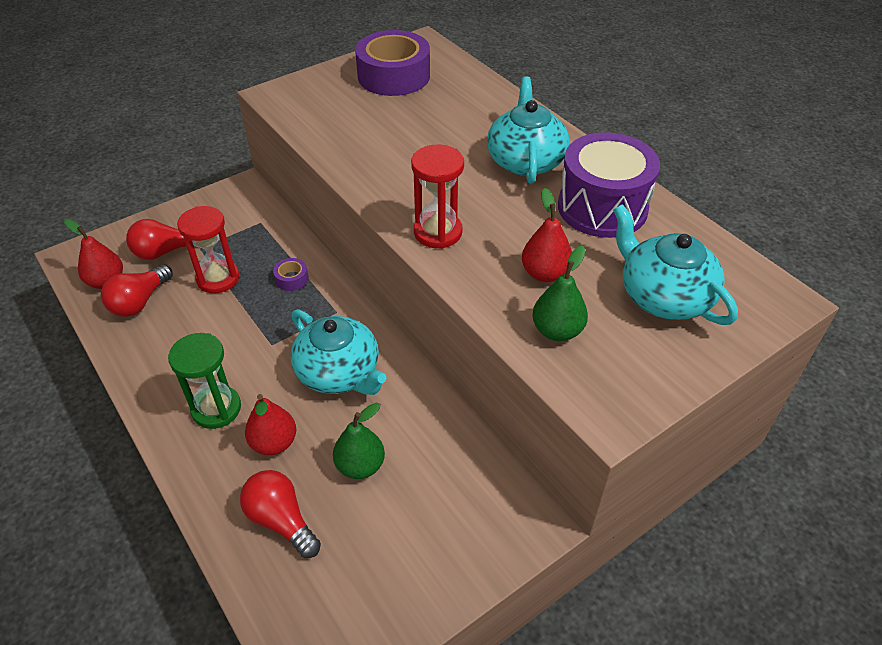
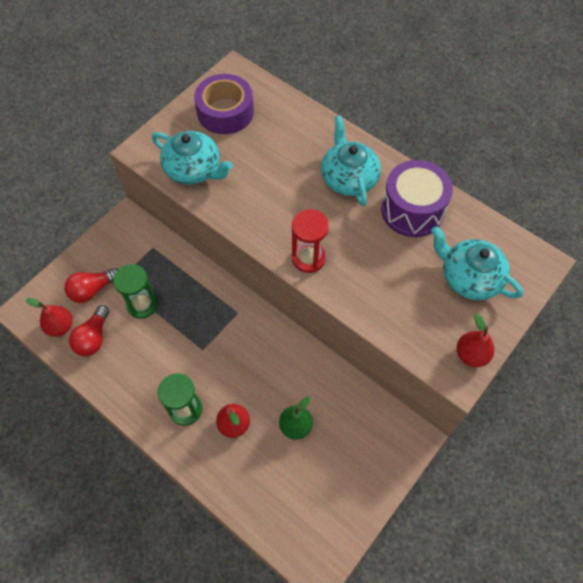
camera: 15 degrees left, 15 degrees up
(218, 278) = (142, 304): red hourglass -> green hourglass
(281, 520) = (259, 477): red light bulb -> none
(292, 279) = (195, 292): purple tape -> none
(339, 372) = (257, 360): turquoise teapot -> turquoise teapot (194, 169)
(544, 273) = (389, 277): red pear -> red pear (471, 354)
(557, 330) = (410, 321): green pear -> none

